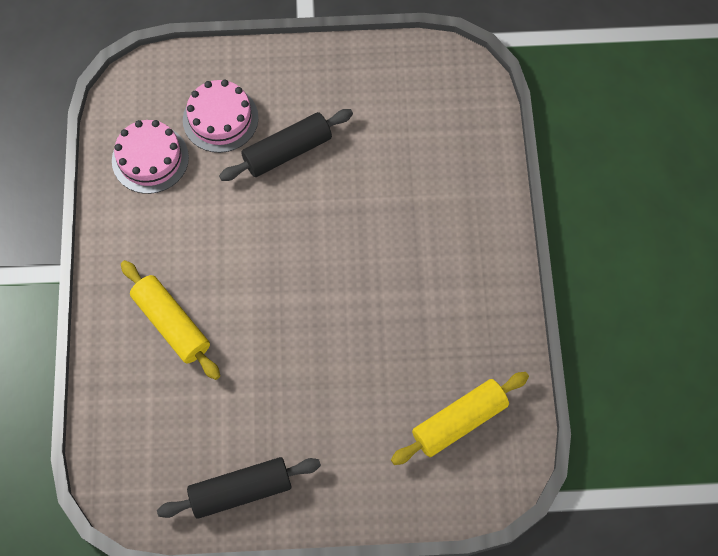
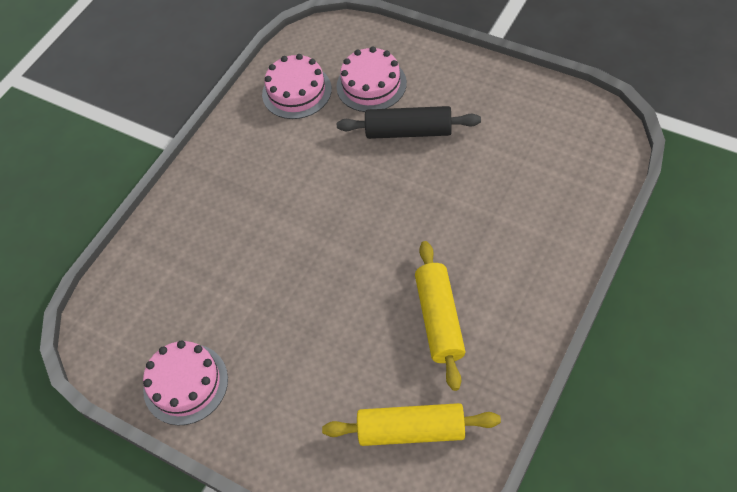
camera: 40 degrees right, 10 degrees down
(172, 324) = (226, 222): yellow rolling pin -> yellow rolling pin (439, 319)
(241, 490) = (185, 384): black rolling pin -> pink cake

